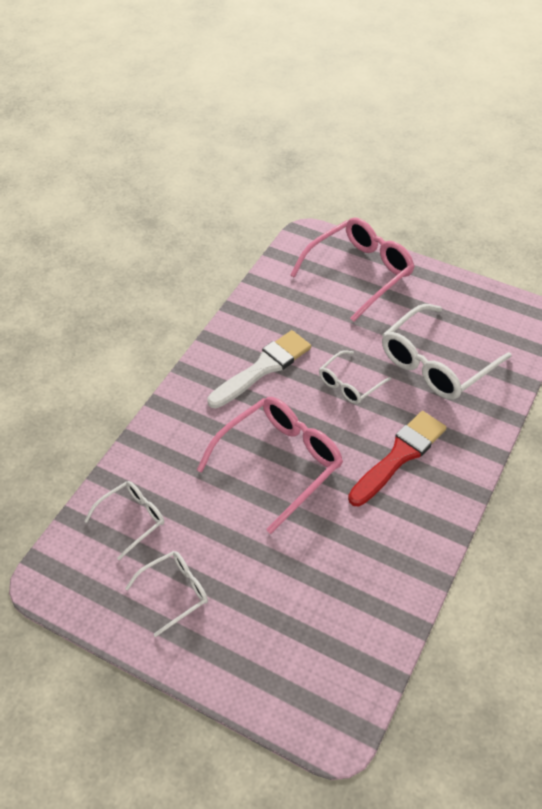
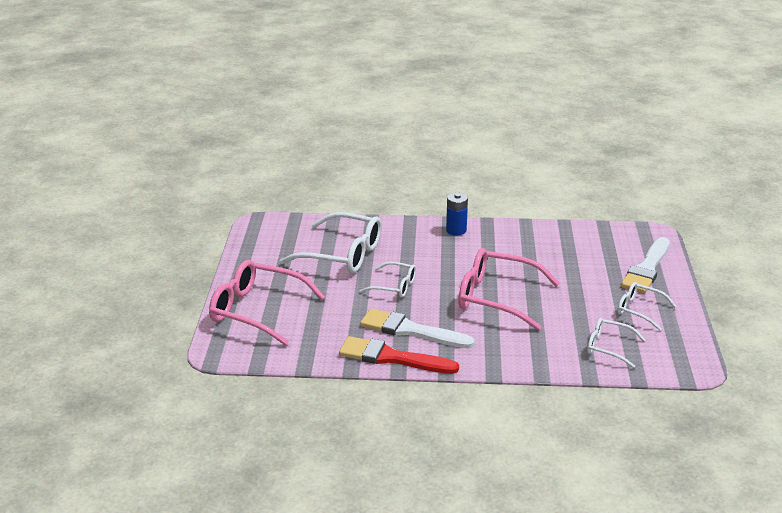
camera: 115 degrees left, 20 degrees down
(253, 660) = (646, 269): none -> white brush
(399, 456) = (445, 252): red brush -> red brush (392, 358)
(447, 489) = (456, 230): none -> blue battery

